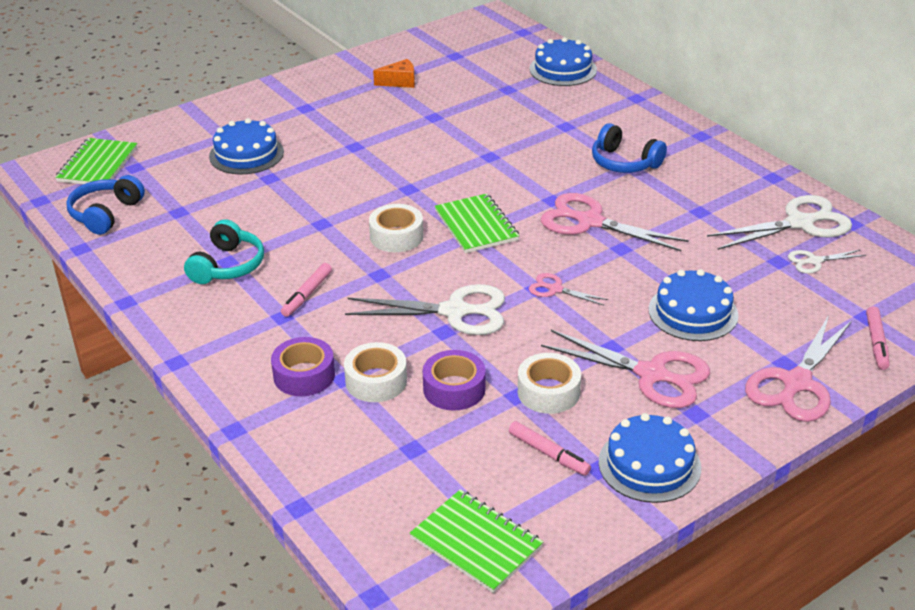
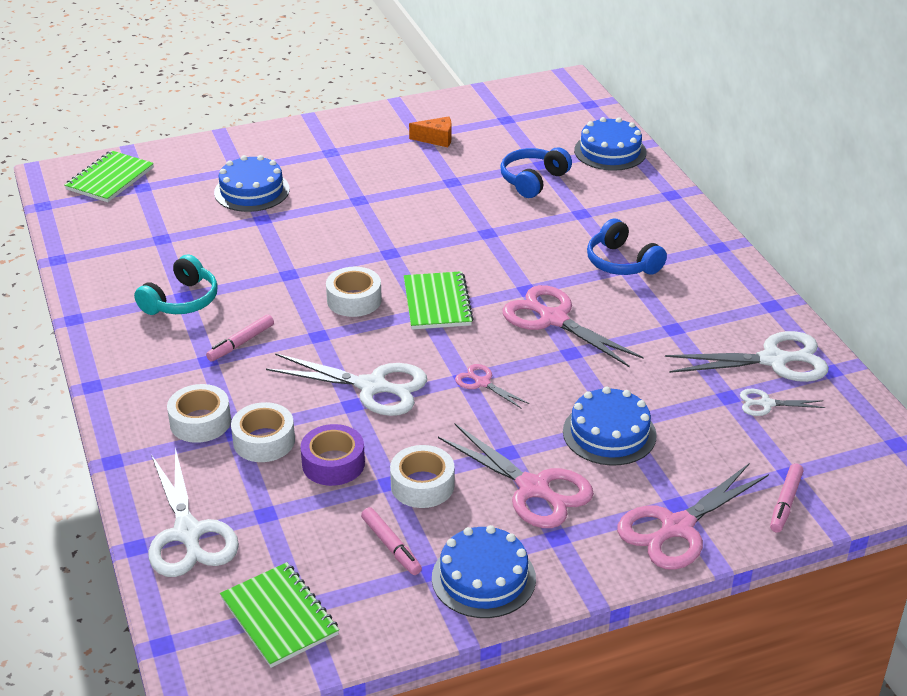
camera: 15 degrees right, 0 degrees up
(105, 214) = (95, 229): blue headphones -> blue headphones (533, 180)
(304, 375) = (200, 422): purple tape -> white tape
(346, 483) = (188, 534): none -> white scissors

